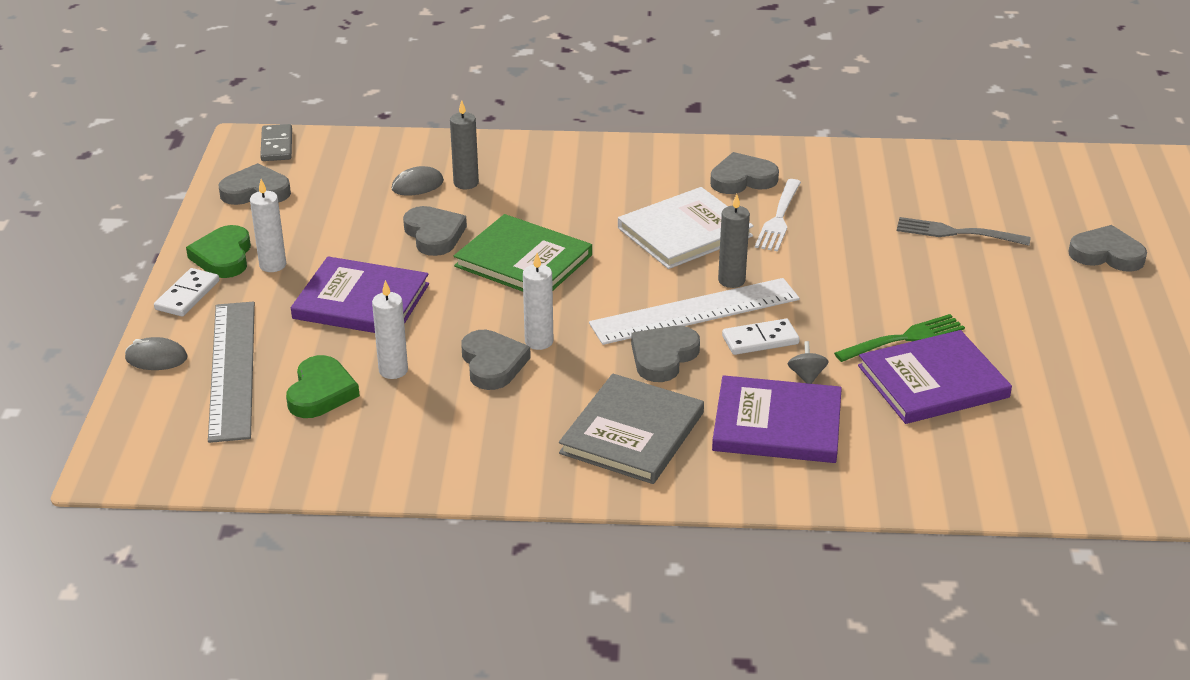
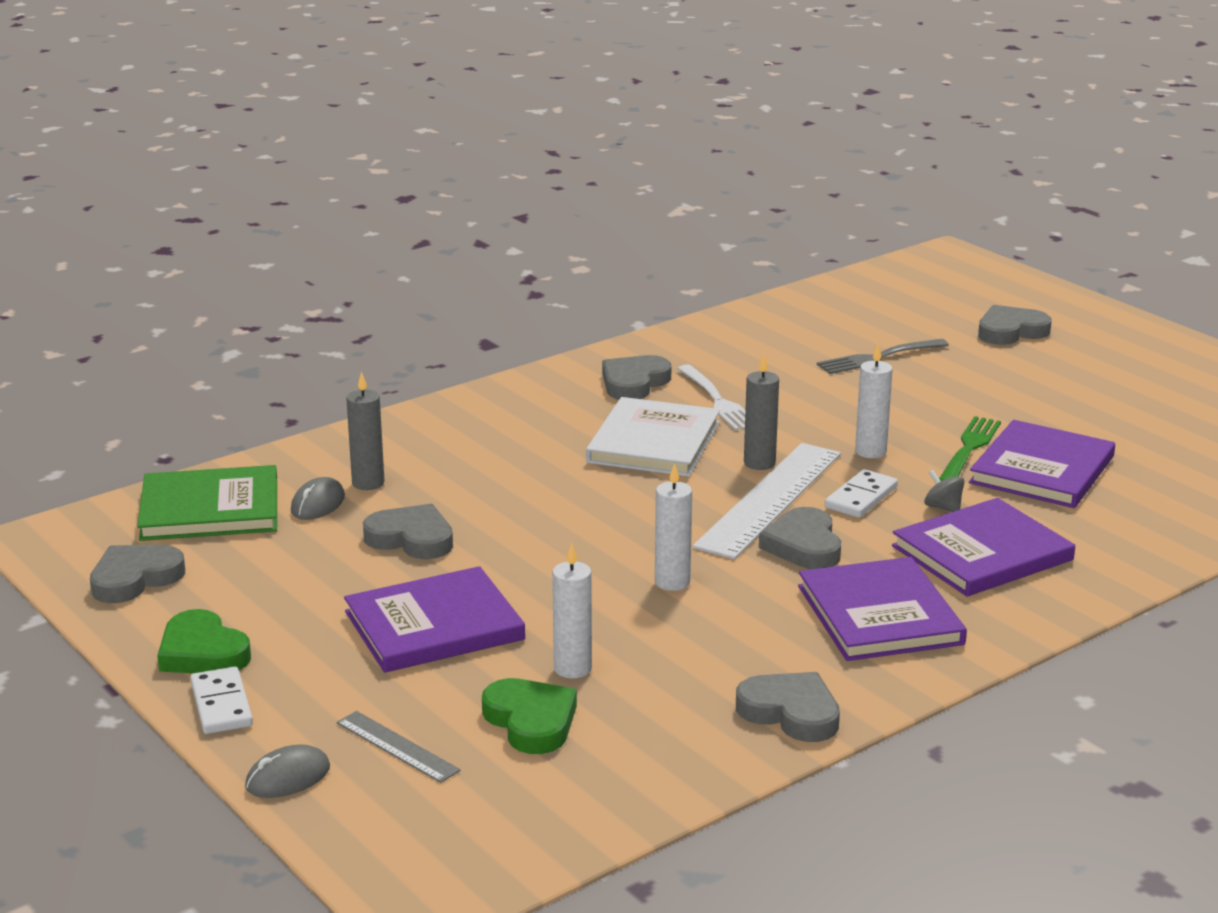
camera: 40 degrees left, 10 degrees down
(232, 369) = (397, 746): grey ruler -> grey ruler, size x0.49
(272, 265) = (276, 636): white candle -> white candle (870, 452)
(277, 145) = (86, 528): grey domino -> none
(492, 364) = (660, 619): grey heart -> grey heart (790, 712)
(523, 261) = (542, 524): green book -> green book (210, 509)
(632, 433) = (879, 615): grey book -> purple book

